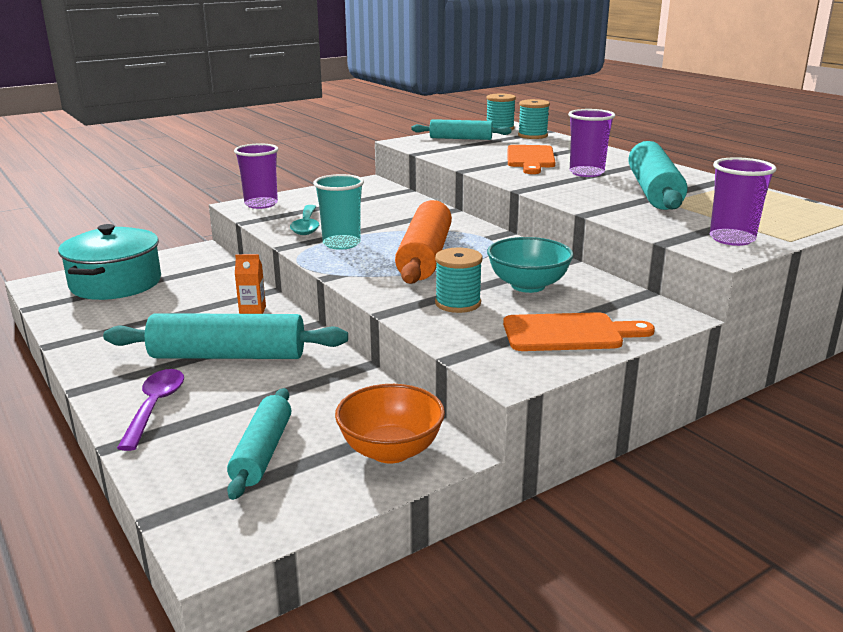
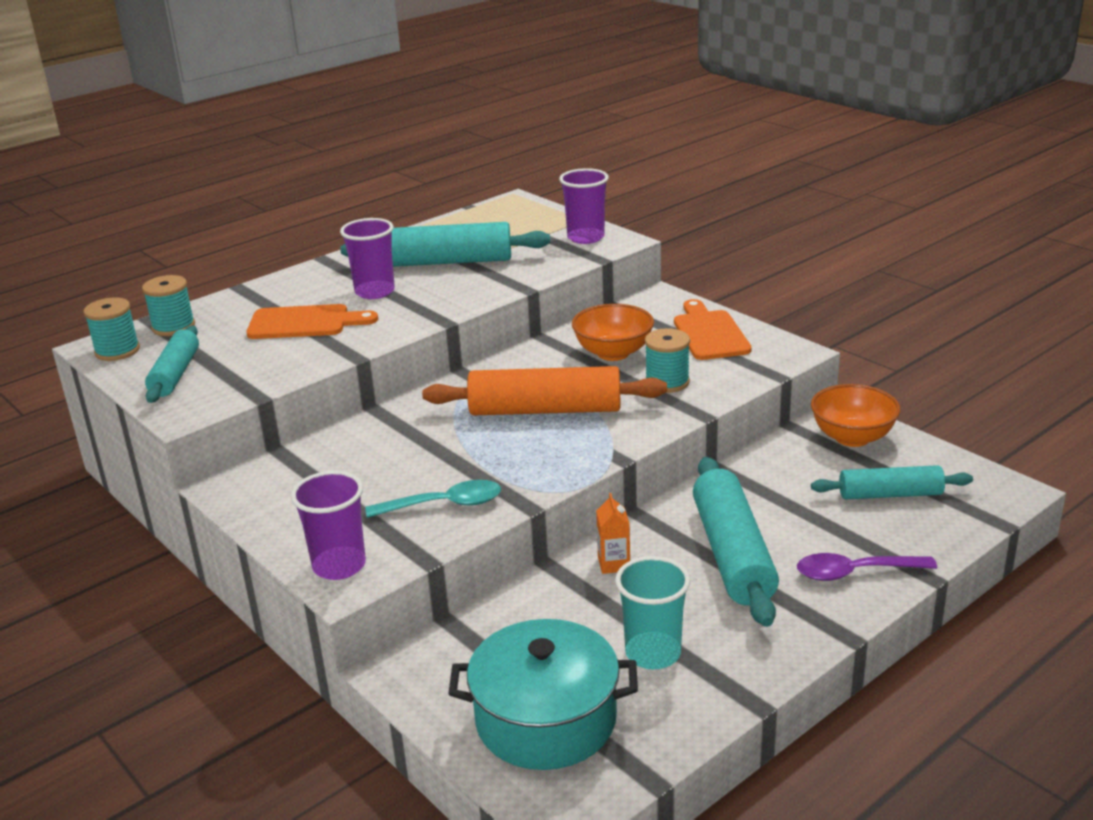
camera: 95 degrees left, 5 degrees up
(341, 244) = (512, 467): turquoise cup -> turquoise cup (653, 653)
(528, 285) = (613, 353): turquoise bowl -> orange bowl

